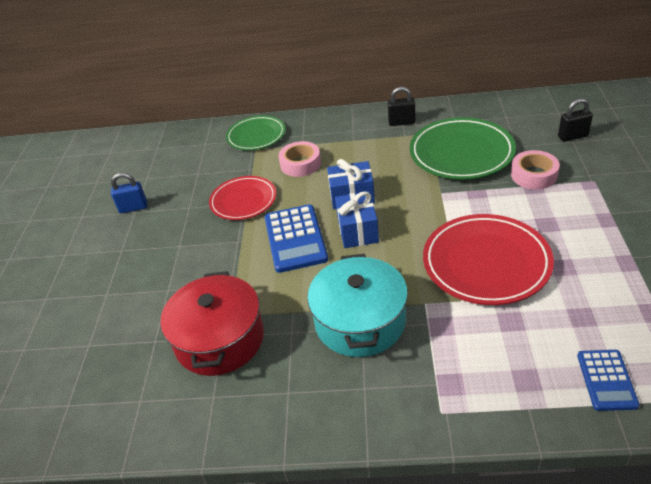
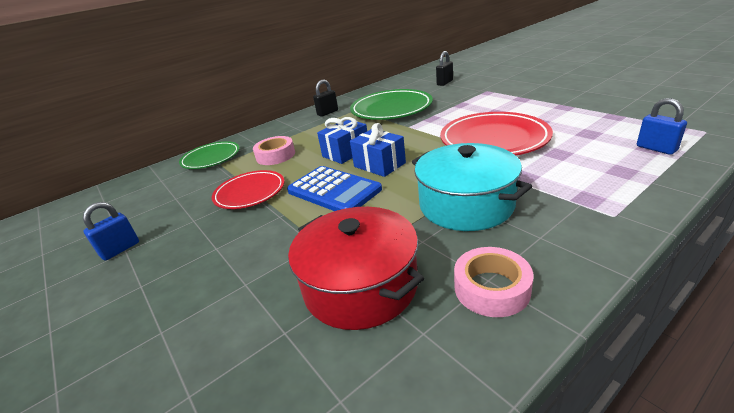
camera: 40 degrees left, 10 degrees down
(534, 175) = (451, 100): pink tape -> pink tape (491, 288)
(606, 380) = (656, 148): blue calculator -> blue padlock

